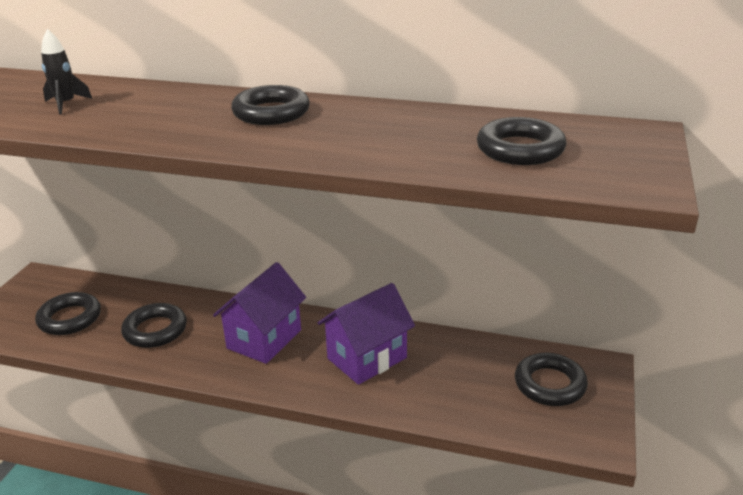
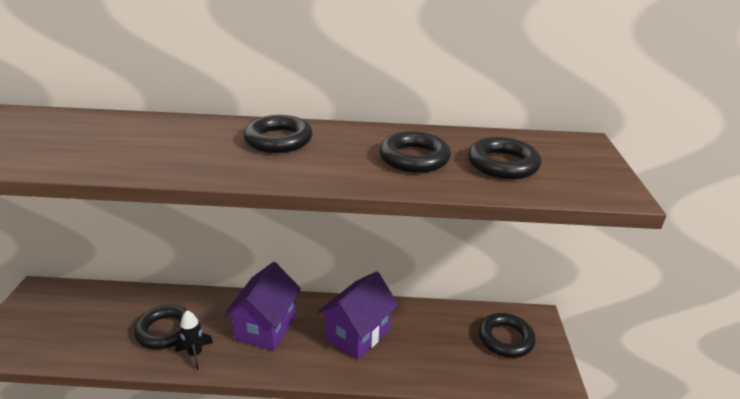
camera: 15 degrees left, 0 degrees up
(66, 104) = (77, 140): black rocket -> black rocket (195, 354)
(70, 318) = (79, 329): black ring -> black ring (414, 158)

